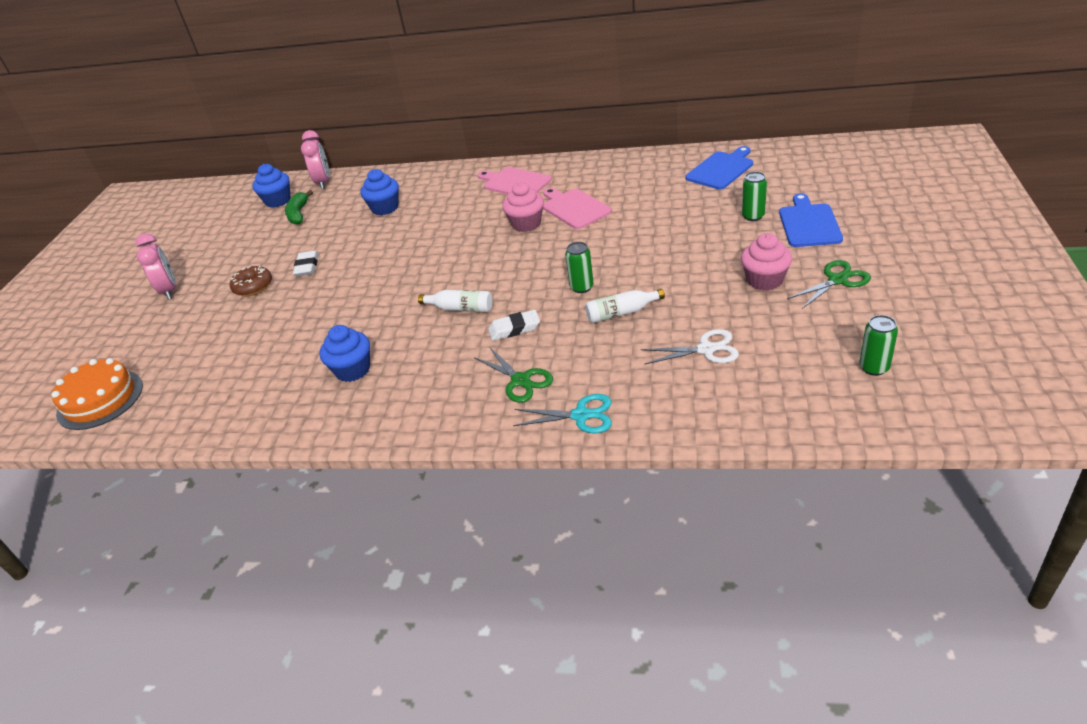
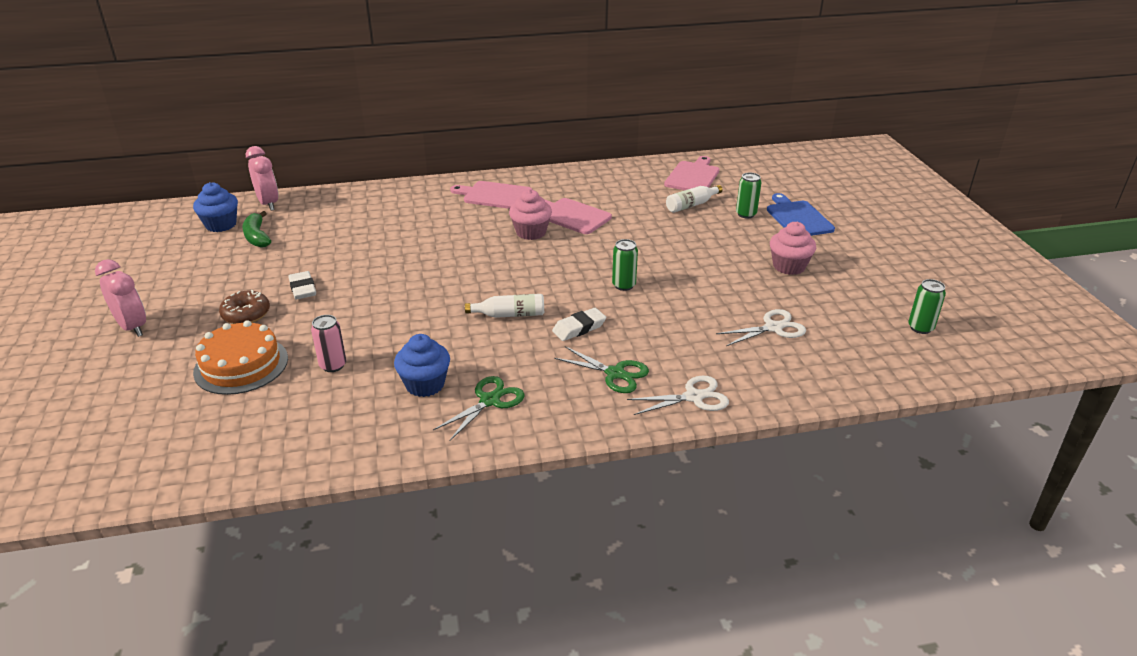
camera: 25 degrees left, 5 degrees down
(100, 399) = (109, 453): orange cake -> orange cake (241, 365)
(292, 342) = (333, 365): none -> pink can
(385, 208) = (361, 226): blue cupcake -> none
(581, 415) = (693, 397): turquoise scissors -> white scissors
(621, 313) = (676, 304): white bottle -> white bottle (691, 205)
(721, 169) = (693, 176): blue cutting board -> pink cutting board
(837, 280) = (849, 261): green scissors -> green scissors (489, 401)

